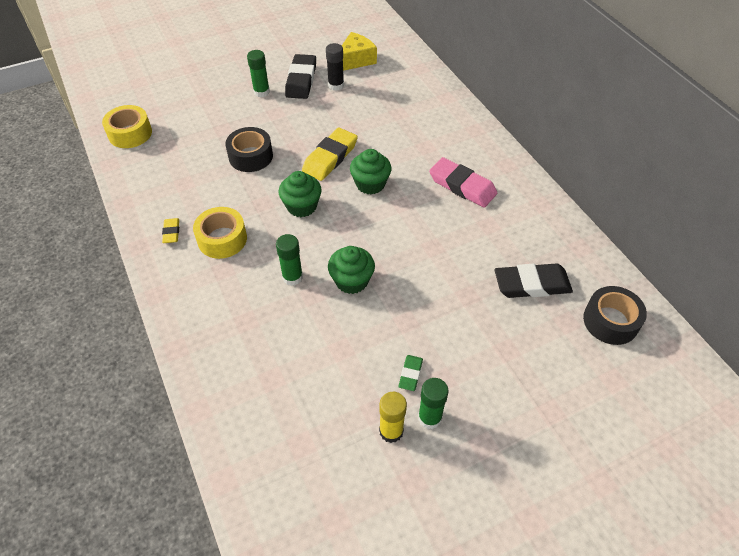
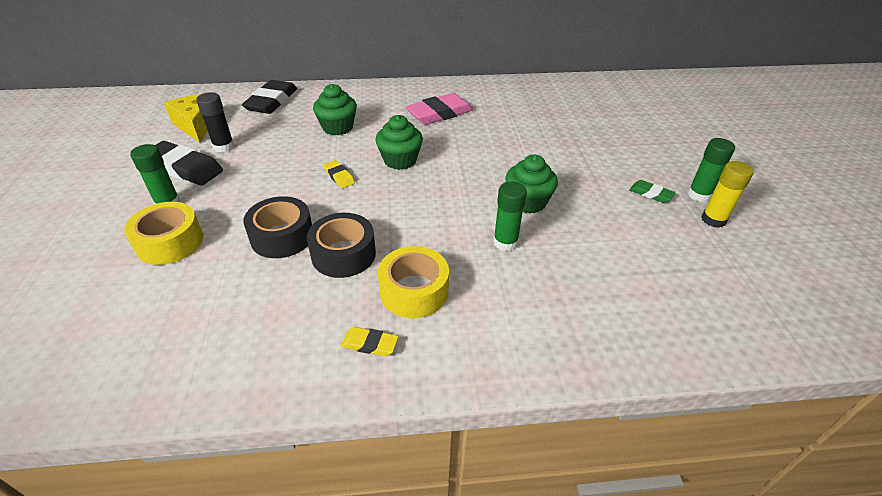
camera: 70 degrees left, 10 degrees down
(130, 133) = (99, 365): yellow tape -> yellow tape (170, 242)
(302, 206) = (400, 213): green cupcake -> green cupcake (338, 127)
(330, 157) = (339, 176): yellow eraser -> yellow eraser, size x0.50
(532, 284) = (568, 113): black eraser -> black eraser (271, 101)
(610, 321) = (614, 94): black tape -> black tape (343, 254)

